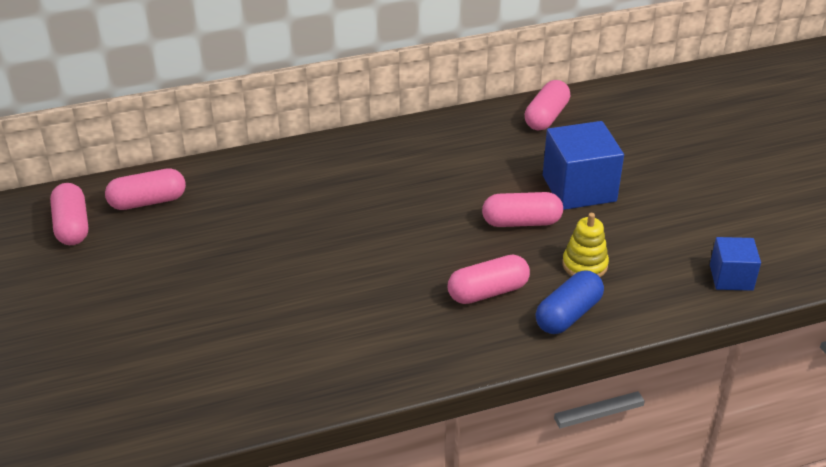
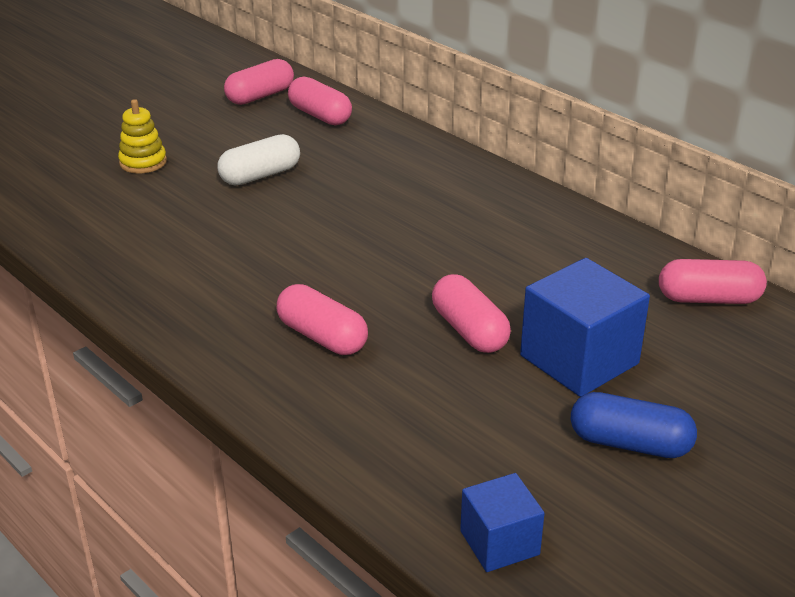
camera: 65 degrees right, 5 degrees down
(225, 263) = (260, 175): none -> white capsule
(568, 315) = (320, 406): blue capsule -> blue capsule (629, 443)
(584, 265) = (424, 398): yellow stacking toy -> yellow stacking toy (143, 162)

